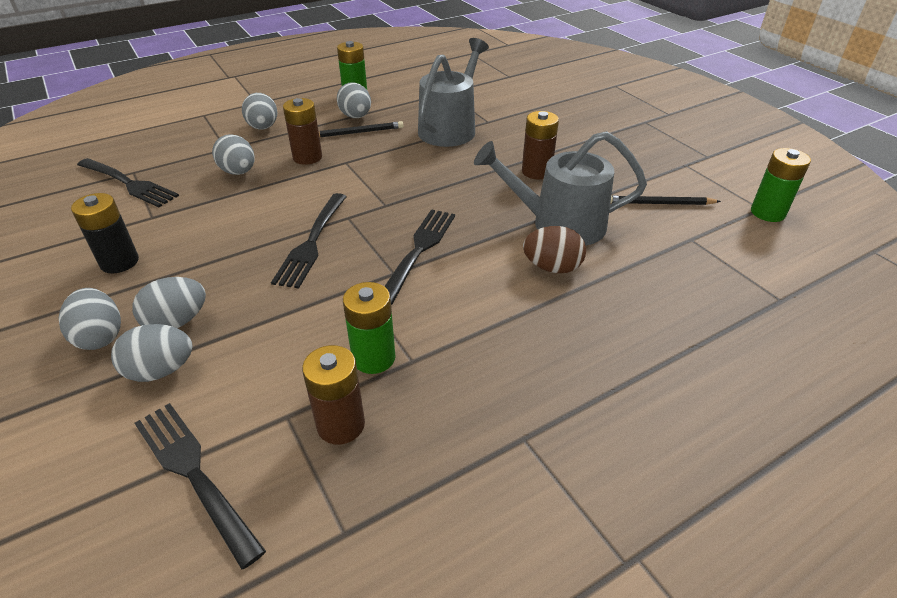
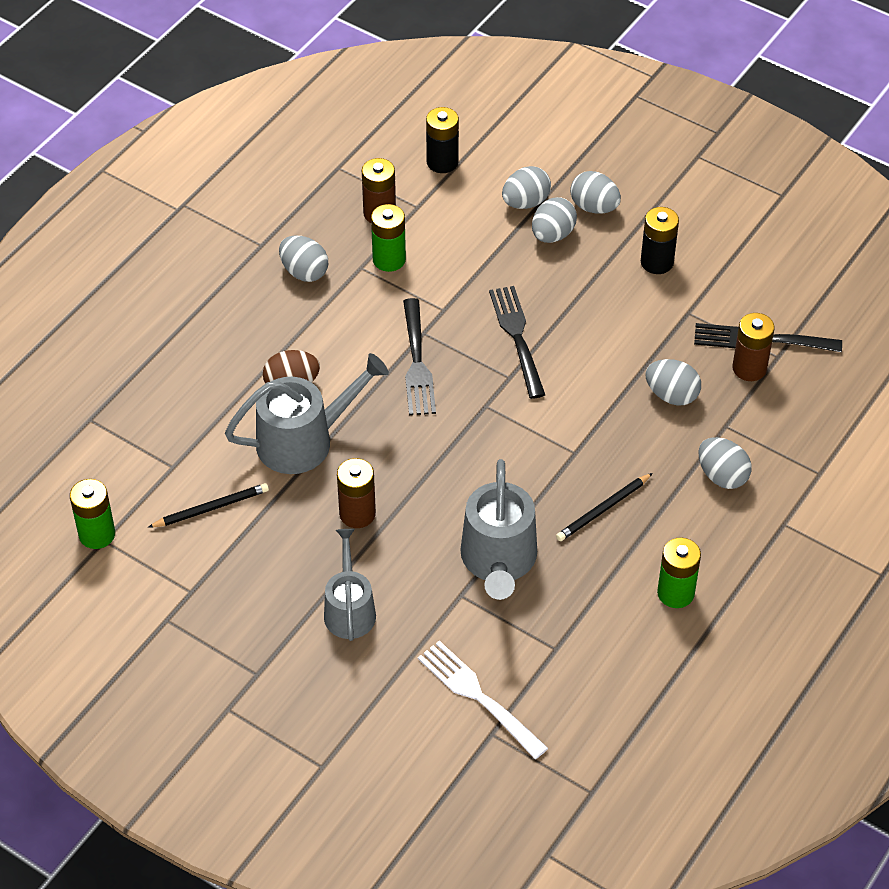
camera: 155 degrees right, 10 degrees up
(195, 475) = (442, 162): black fork -> black battery
(307, 157) = (622, 444): brown battery -> brown battery (749, 368)
(356, 116) = (632, 541): grey egg -> grey egg (304, 272)
(506, 87) = (479, 697): none -> white fork
(568, 131) = (349, 610): none -> grey watering can

